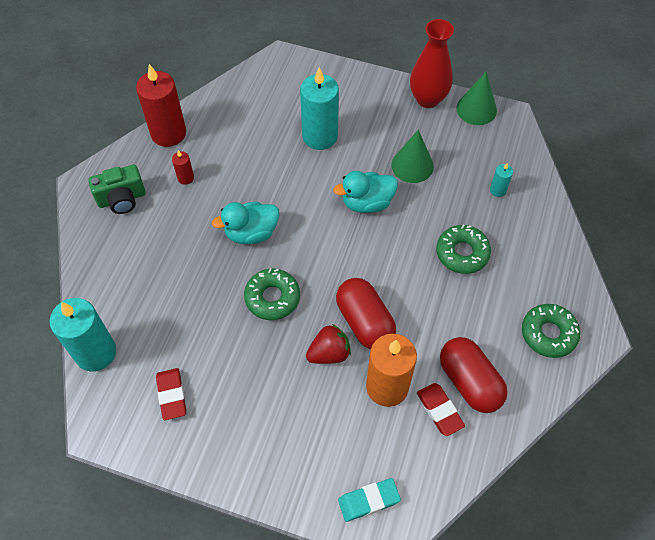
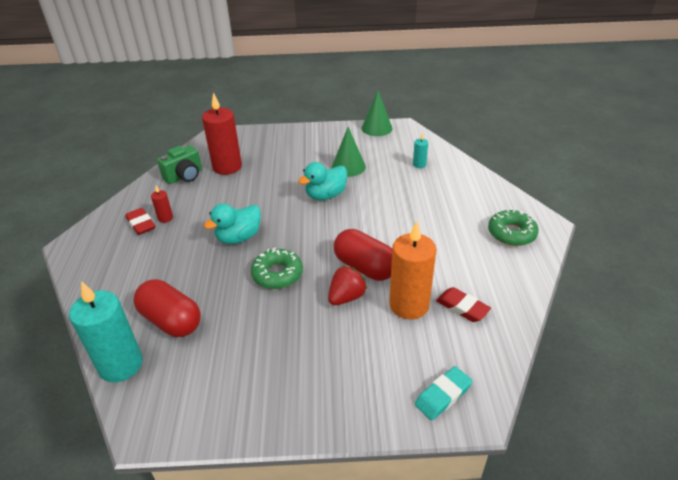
camera: 20 degrees left, 20 degrees down
(122, 199) = (111, 246): green camera -> green camera (184, 176)
(168, 133) = (139, 195): red candle -> red candle (227, 167)
(172, 395) = (213, 374): red eraser -> red eraser (141, 224)
(320, 136) = (268, 168): turquoise candle -> none
(427, 99) = (339, 131): red vase -> none
(462, 253) = (416, 205): green donut -> none
(469, 382) = (473, 281): red capsule -> red capsule (171, 320)

